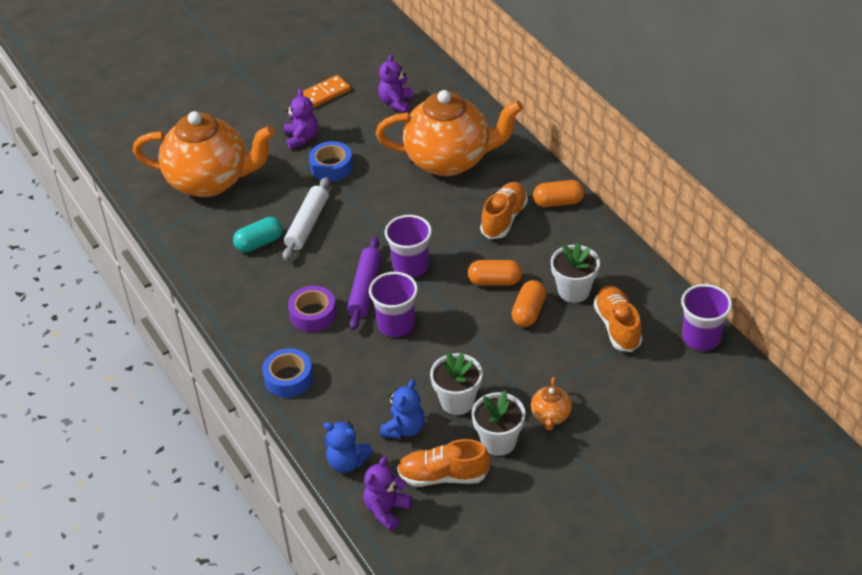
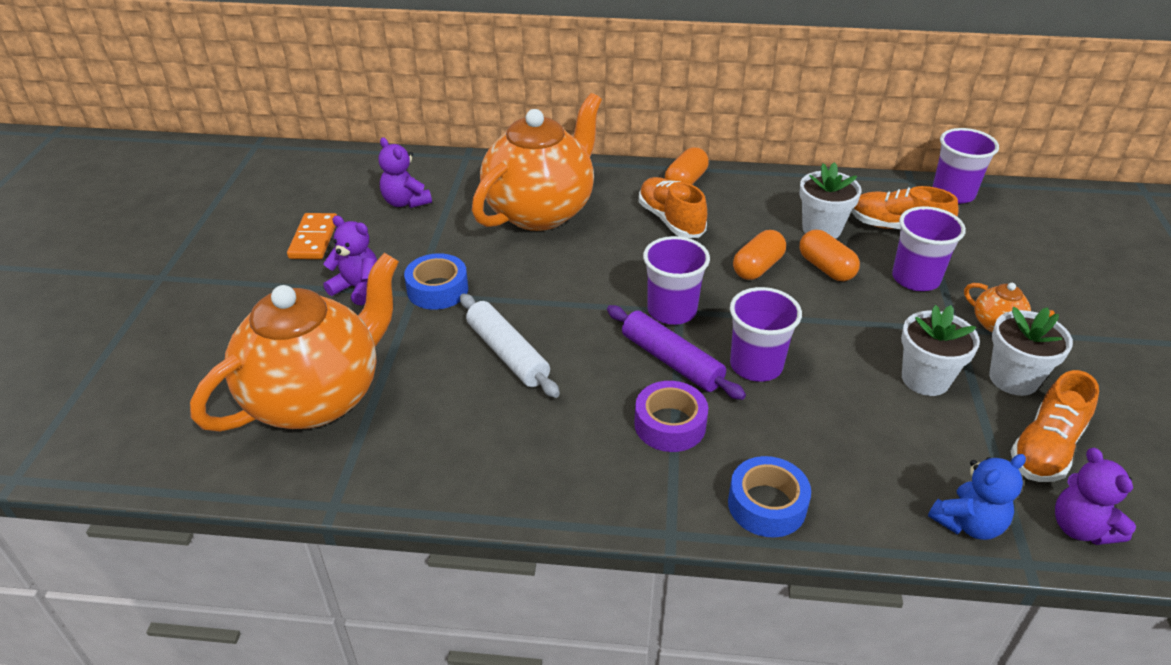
camera: 55 degrees left, 5 degrees down
(259, 243) = (488, 409): turquoise capsule -> none
(404, 428) = (941, 442): blue teddy bear -> none
(563, 358) = (915, 278): none -> purple cup

